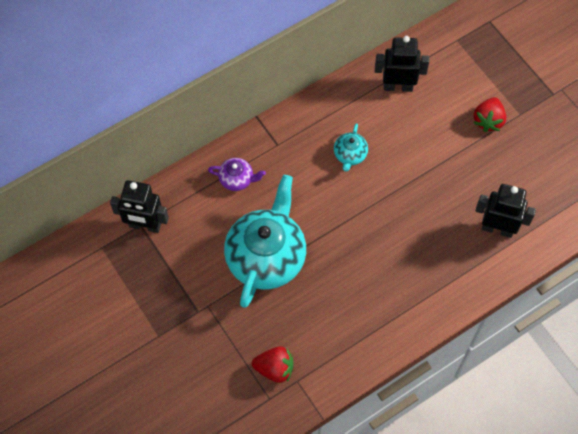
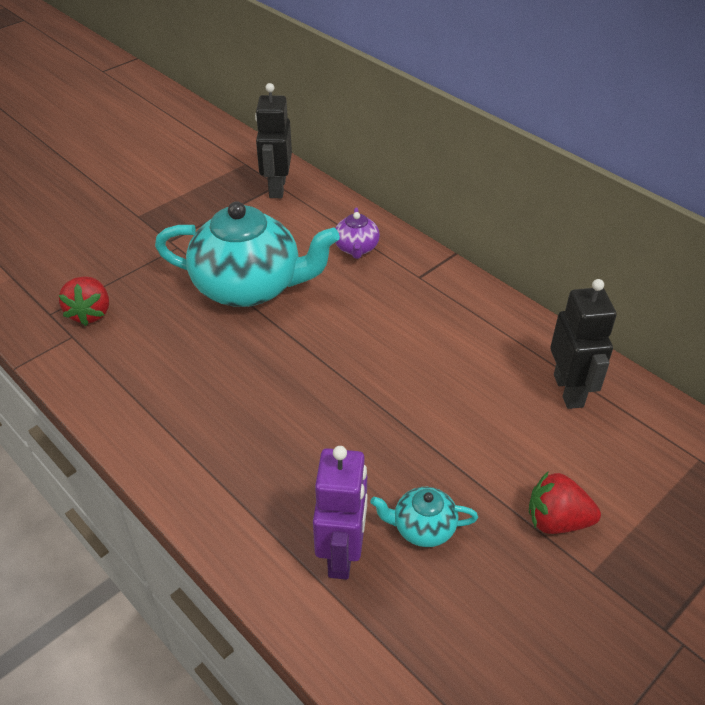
camera: 80 degrees right, 20 degrees down
(350, 155) = (427, 349): turquoise teapot -> turquoise teapot (422, 528)
(497, 228) = (342, 554): black robot -> purple robot

